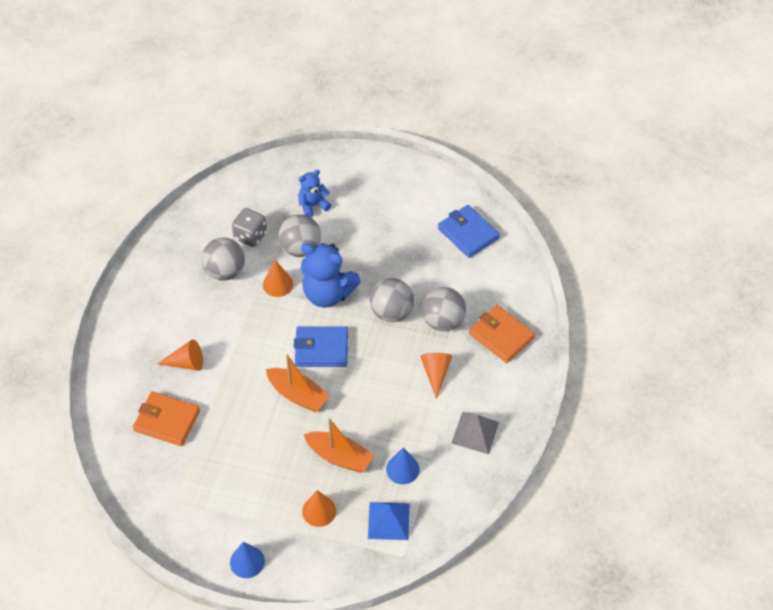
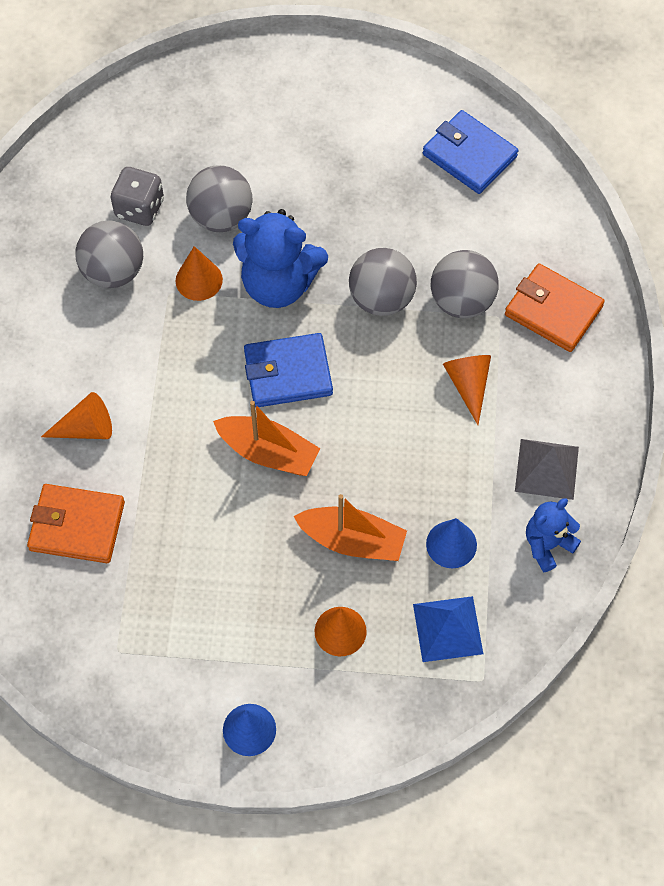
camera: 10 degrees left, 10 degrees up
(313, 205) = (225, 145): blue teddy bear -> blue teddy bear (547, 544)

